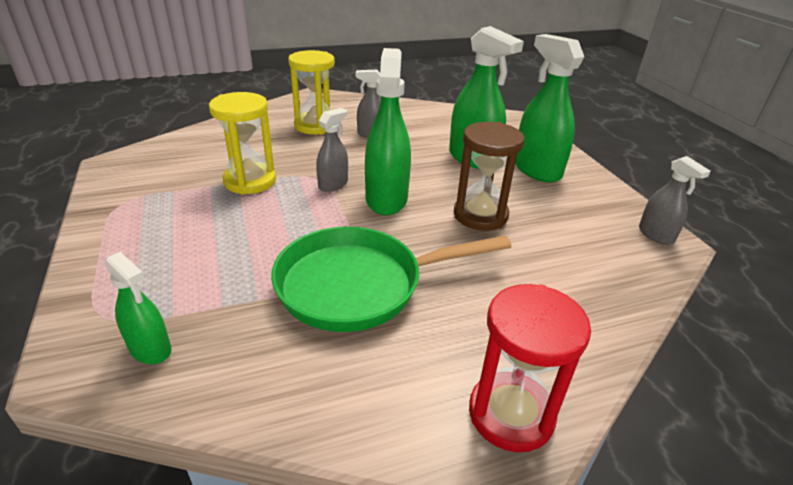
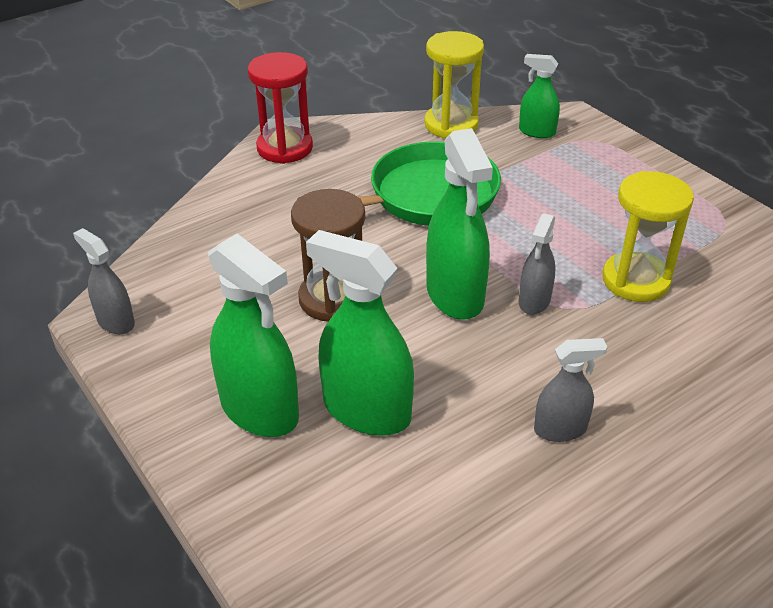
camera: 165 degrees right, 5 degrees up
(315, 126) = (671, 426): yellow hourglass -> yellow hourglass (451, 125)

